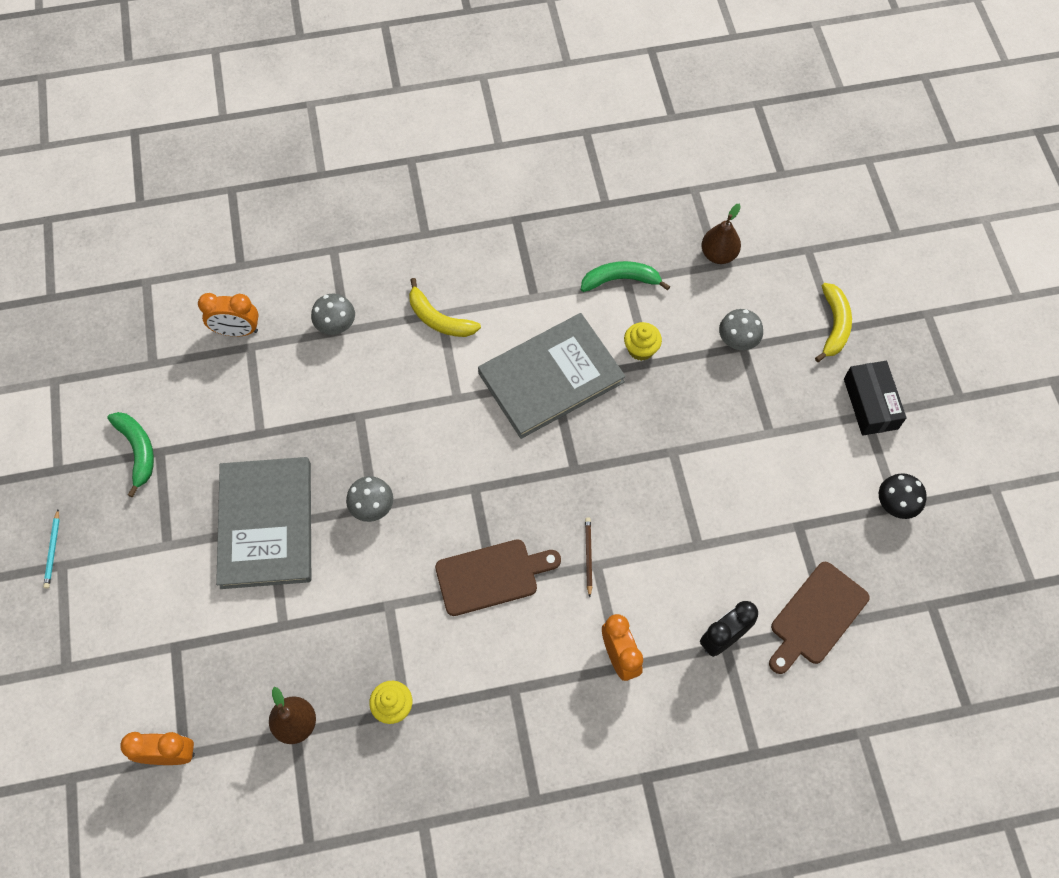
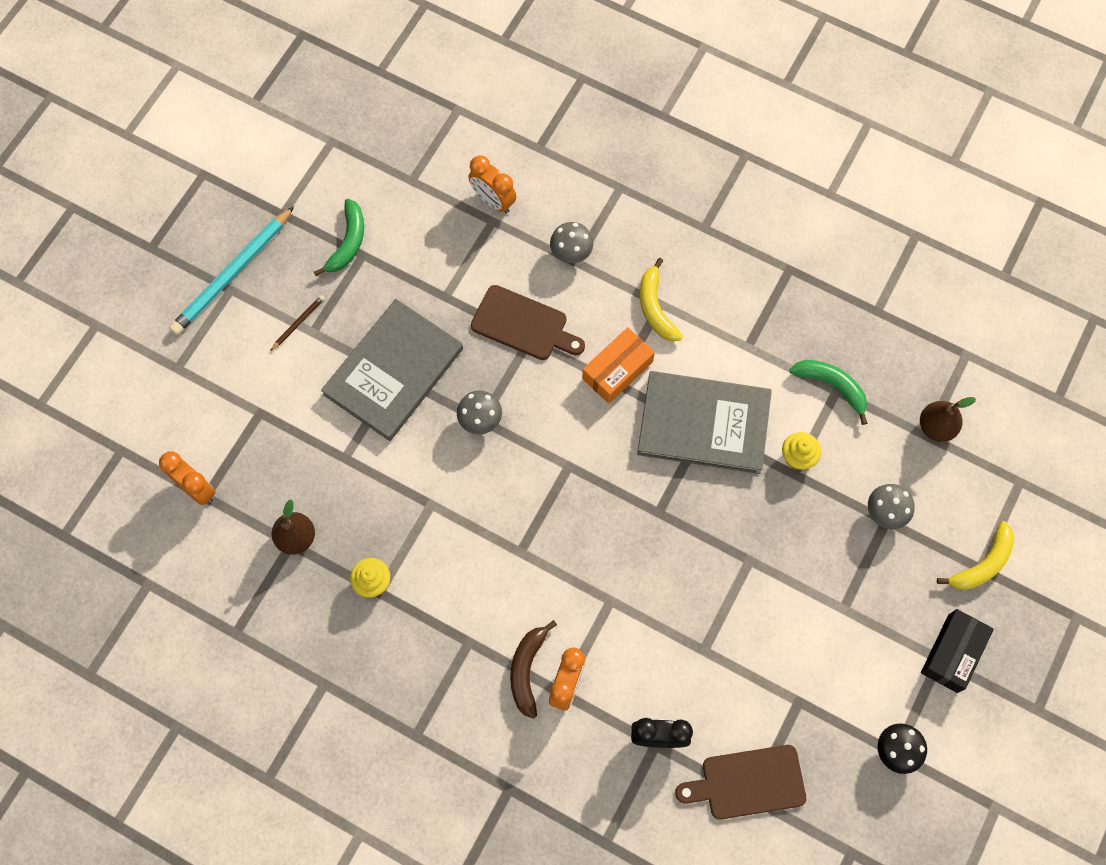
camera: 40 degrees right, 5 degrees up
(53, 550) = (233, 274): turquoise pencil -> turquoise pencil, size x2.32
(450, 387) = (617, 370): none -> orange box
(491, 576) = (524, 544): brown cutting board -> brown cutting board (523, 325)
(579, 672) = (527, 670): none -> brown banana
(588, 556) = (610, 588): brown pencil -> brown pencil (298, 323)

